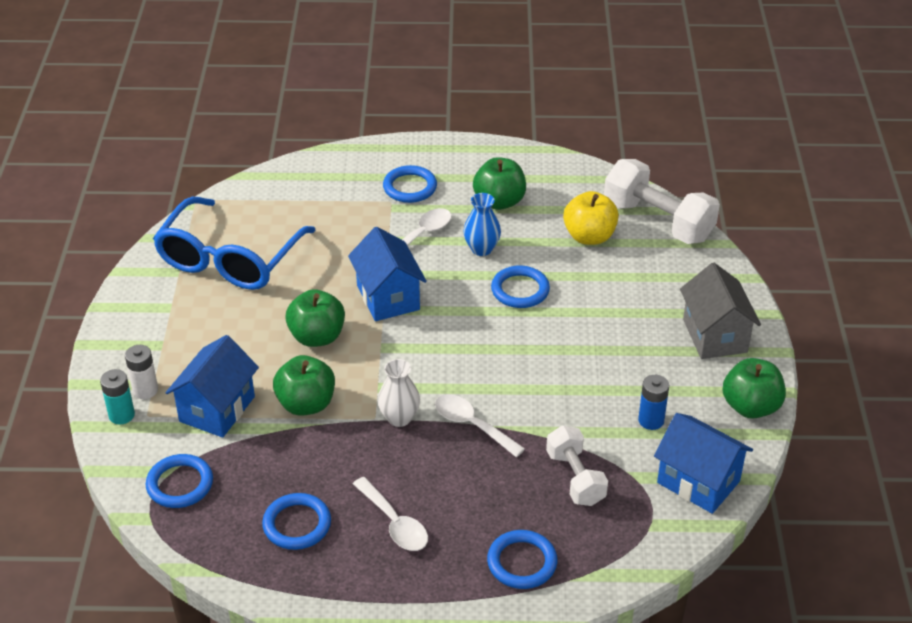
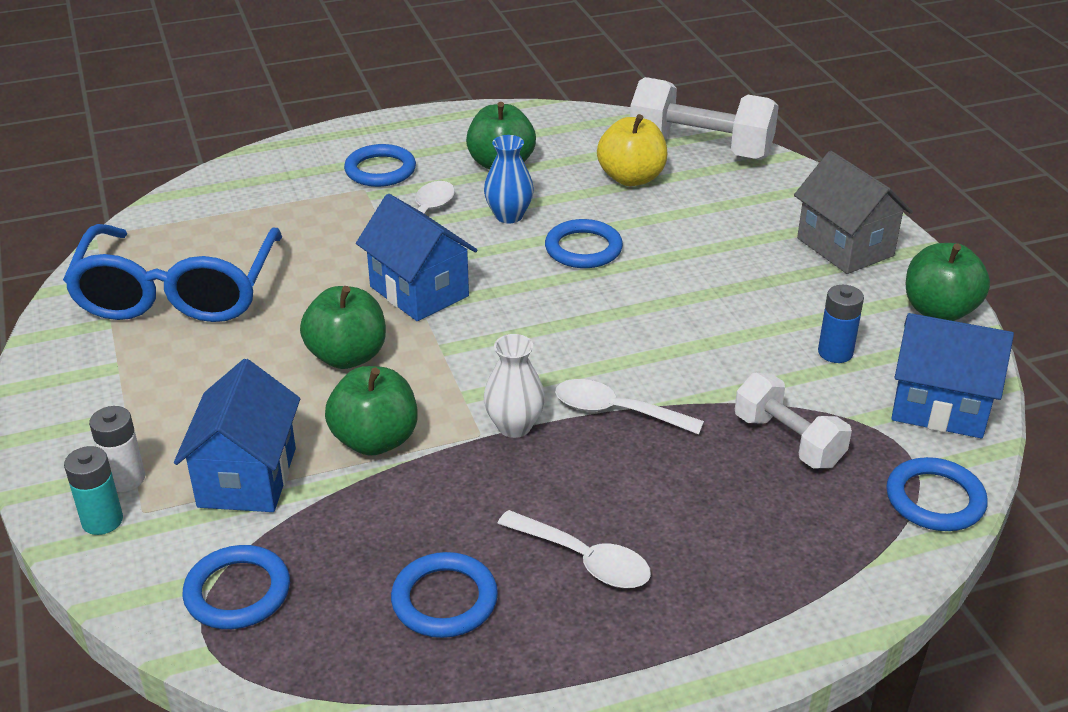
camera: 20 degrees left, 5 degrees down
(522, 562) = (787, 562): blue ring -> blue ring (935, 499)

